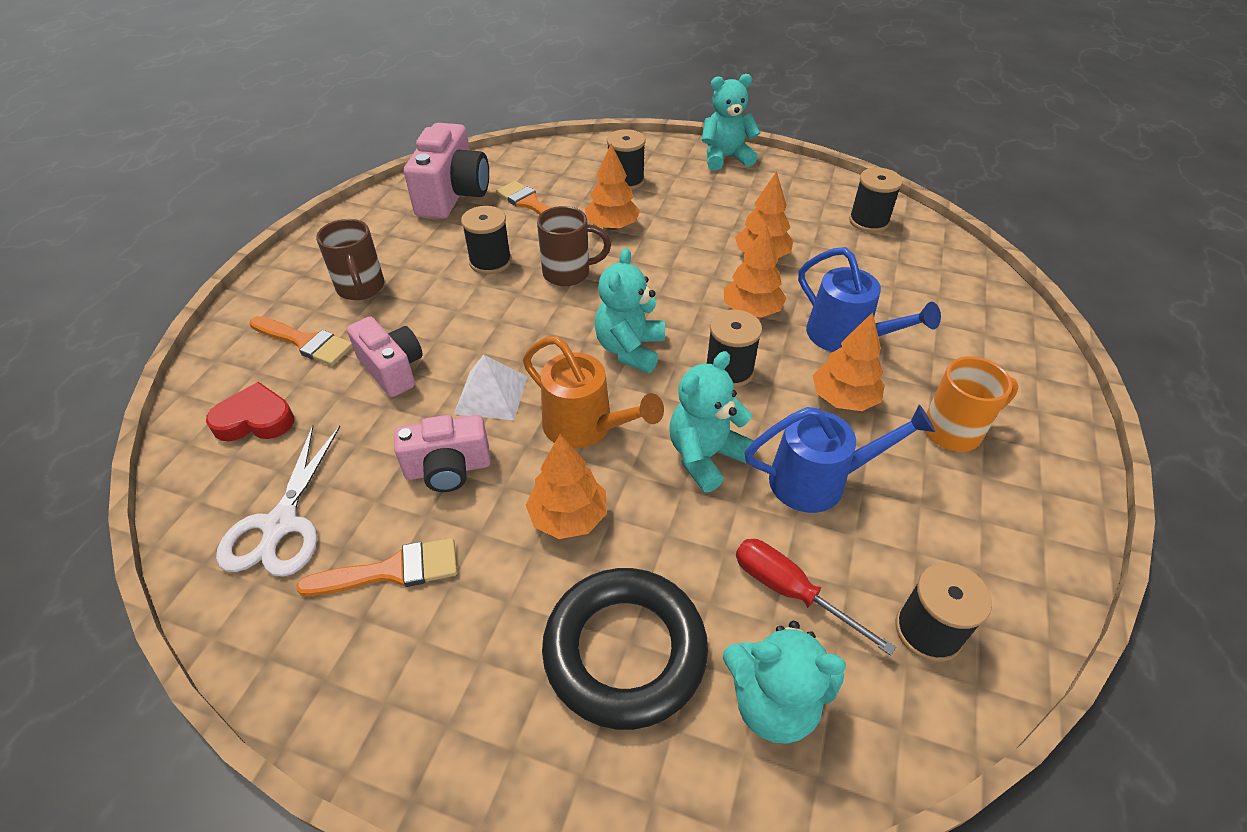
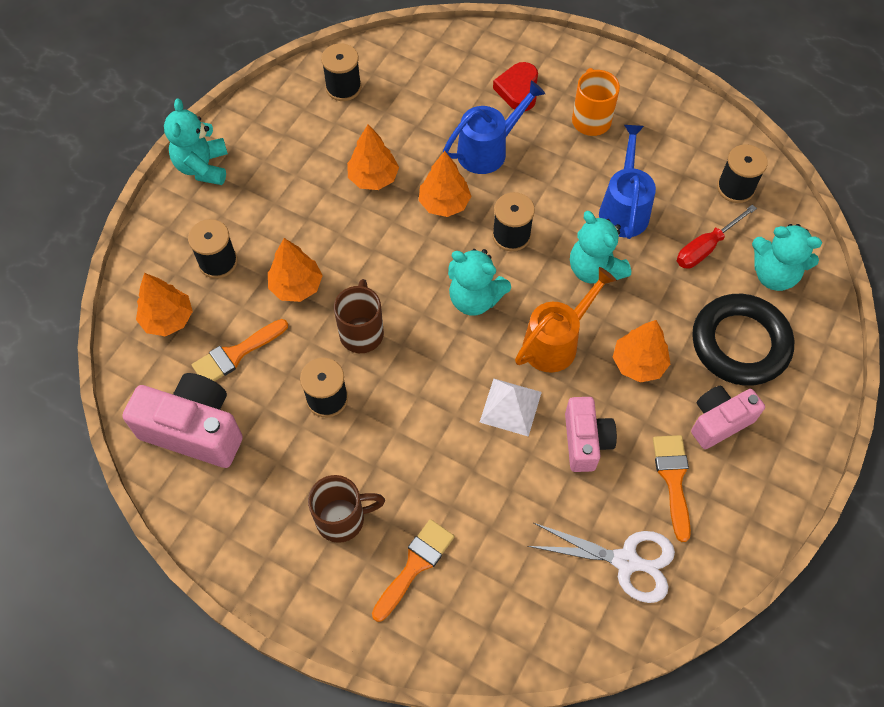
camera: 80 degrees left, 15 degrees up
(255, 420) = (511, 597): red heart -> red heart (518, 90)
(392, 369) = (466, 485): pink camera -> pink camera (719, 421)
(773, 702) = (774, 274): turquoise teddy bear -> turquoise teddy bear turned 90 degrees clockwise
(843, 399) = (552, 172): orange tree -> orange tree (168, 319)

